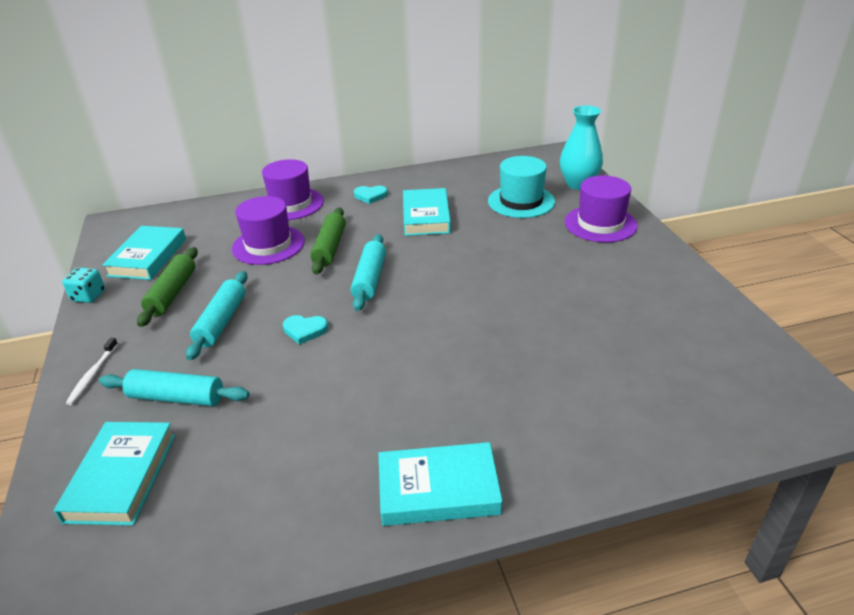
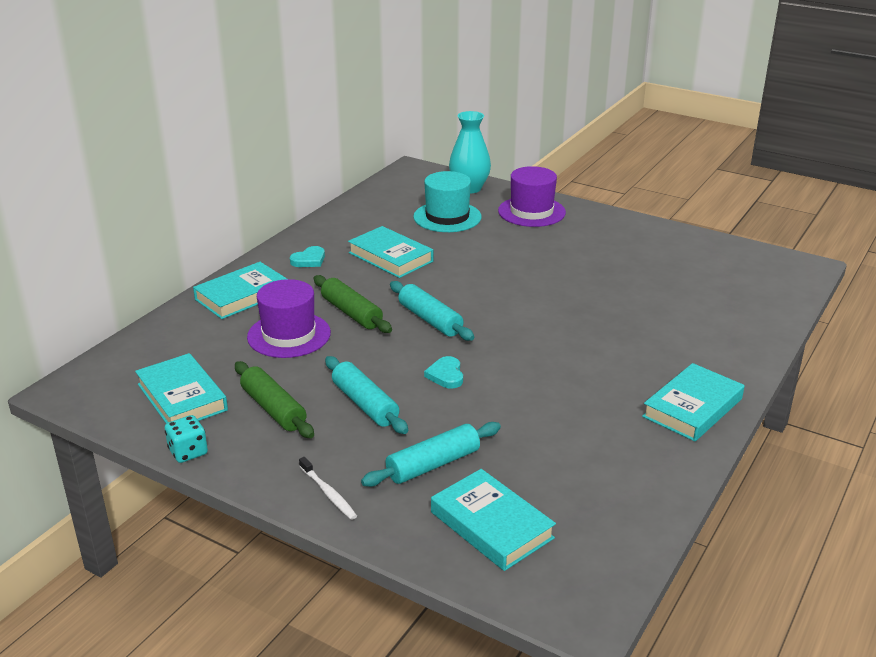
camera: 45 degrees left, 5 degrees down
(291, 204) = (242, 295): purple hat -> turquoise book
(305, 330) = (446, 375): turquoise heart -> turquoise heart turned 120 degrees clockwise

